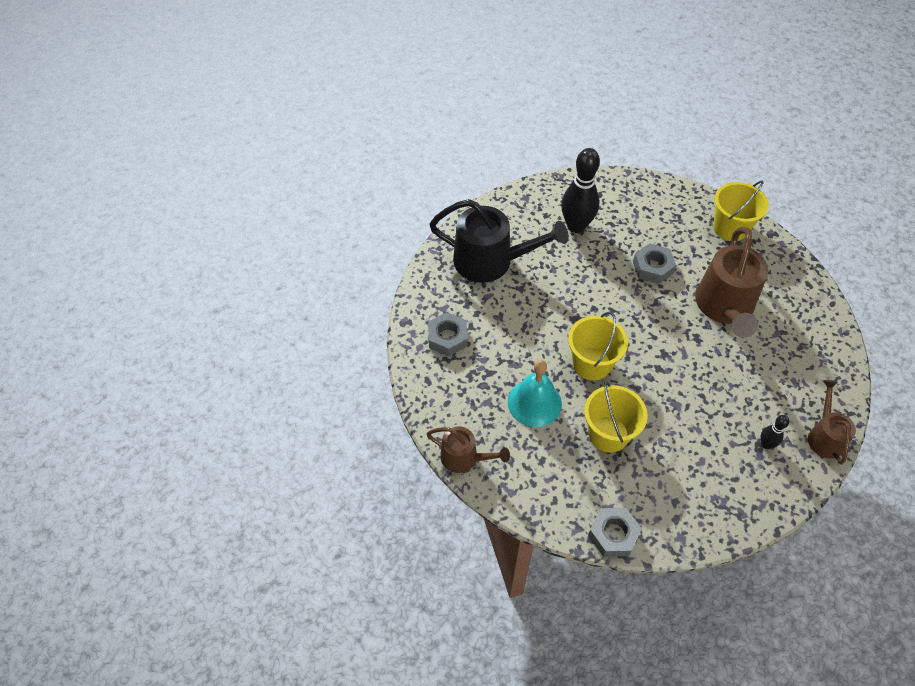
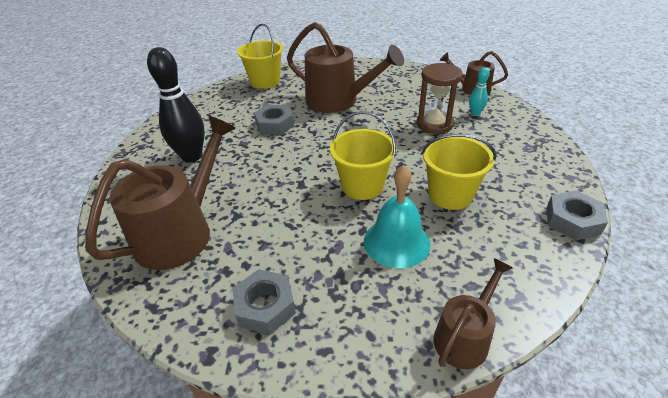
camera: 70 degrees left, 15 degrees down
(491, 261) = (181, 231): black watering can -> brown watering can
(722, 406) = (434, 124): none -> brown hourglass
(766, 444) = (475, 113): black bowling pin -> turquoise bowling pin

